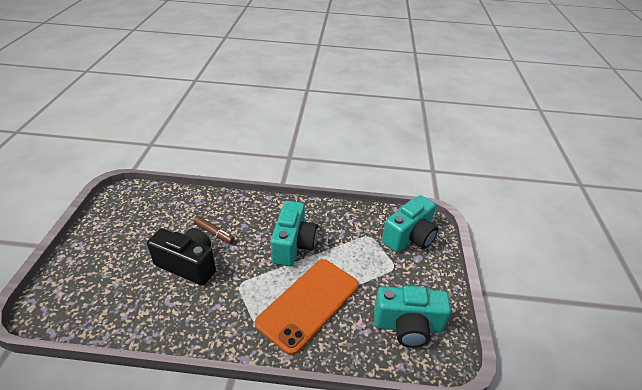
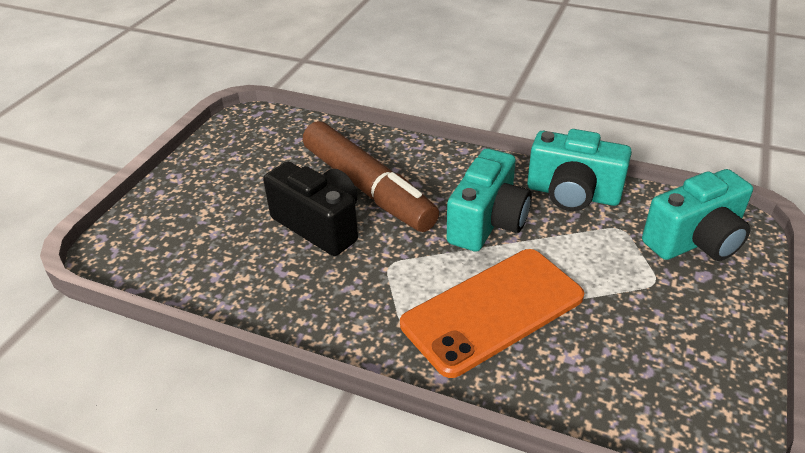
camera: 20 degrees right, 0 degrees up
(214, 233) = (367, 188): brown marker -> brown marker, size x2.38
(407, 326) = (659, 376): turquoise camera -> turquoise camera (572, 194)

